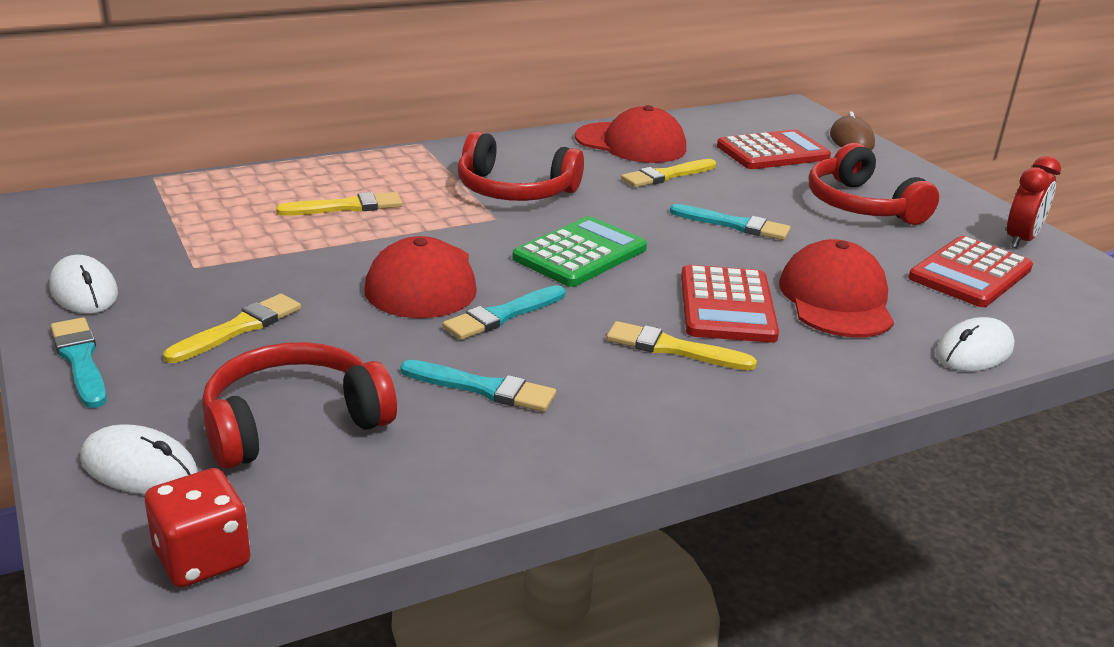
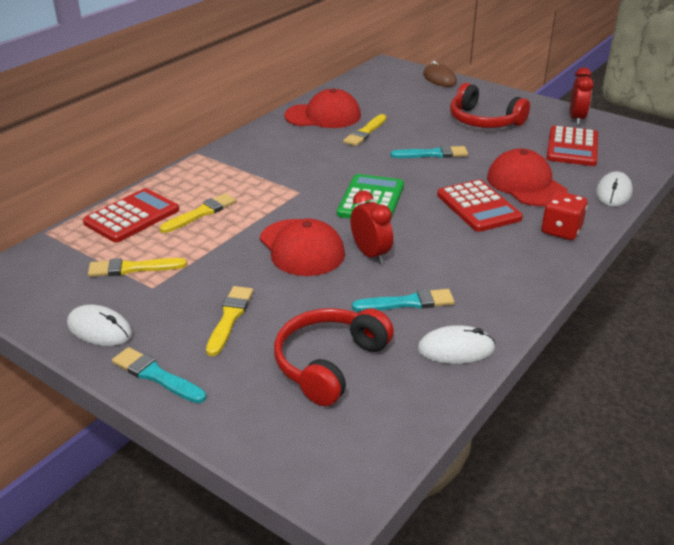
camera: 25 degrees left, 5 degrees up
(139, 467) = (274, 426): white mouse -> white mouse (456, 349)
(202, 558) = (371, 460): red dice -> red dice (561, 230)
(502, 315) = (370, 254): turquoise brush -> red clock
(514, 190) = (290, 169): red headphones -> none
(673, 348) = (477, 242): yellow brush -> yellow brush (132, 268)
(772, 152) = (406, 99): red calculator -> red calculator (132, 216)

